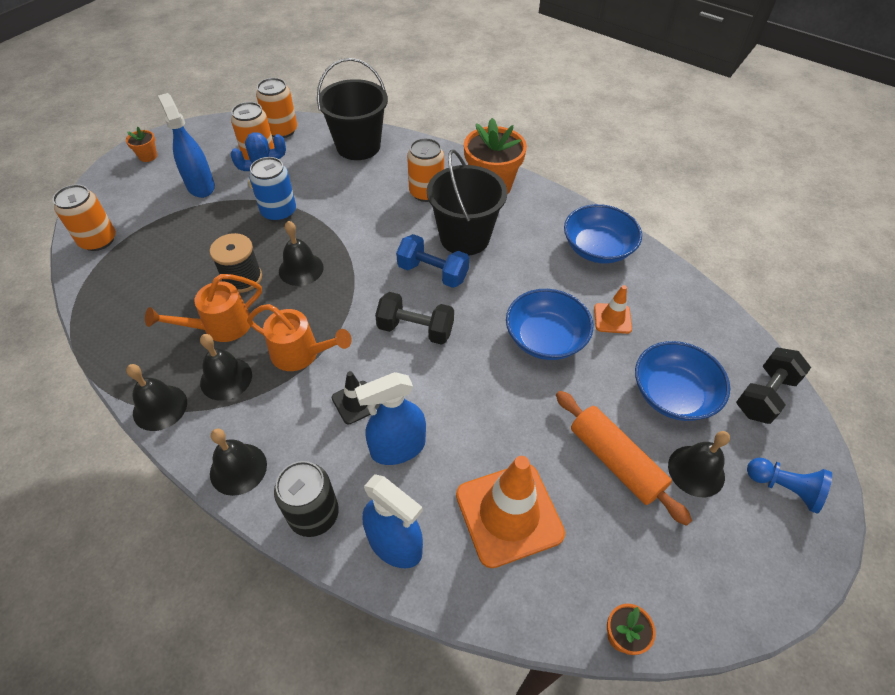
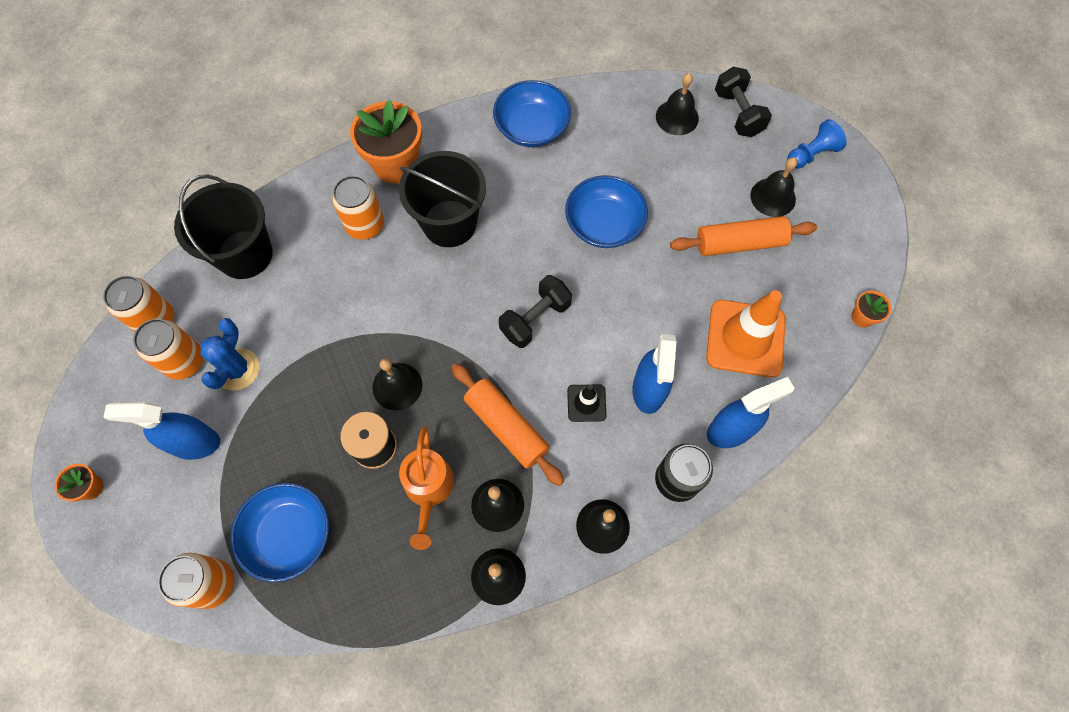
camera: 60 degrees left, 15 degrees up
(279, 212) = (297, 376): blue can -> none
(301, 354) = (506, 427): orange watering can -> orange rolling pin
(432, 273) = (477, 272): blue dumbbell -> none
(612, 318) = (613, 164): orange traffic cone -> none
(673, 394) = (705, 170): blue bowl -> blue bowl (289, 535)
(709, 346) = (677, 117): none -> black bell

